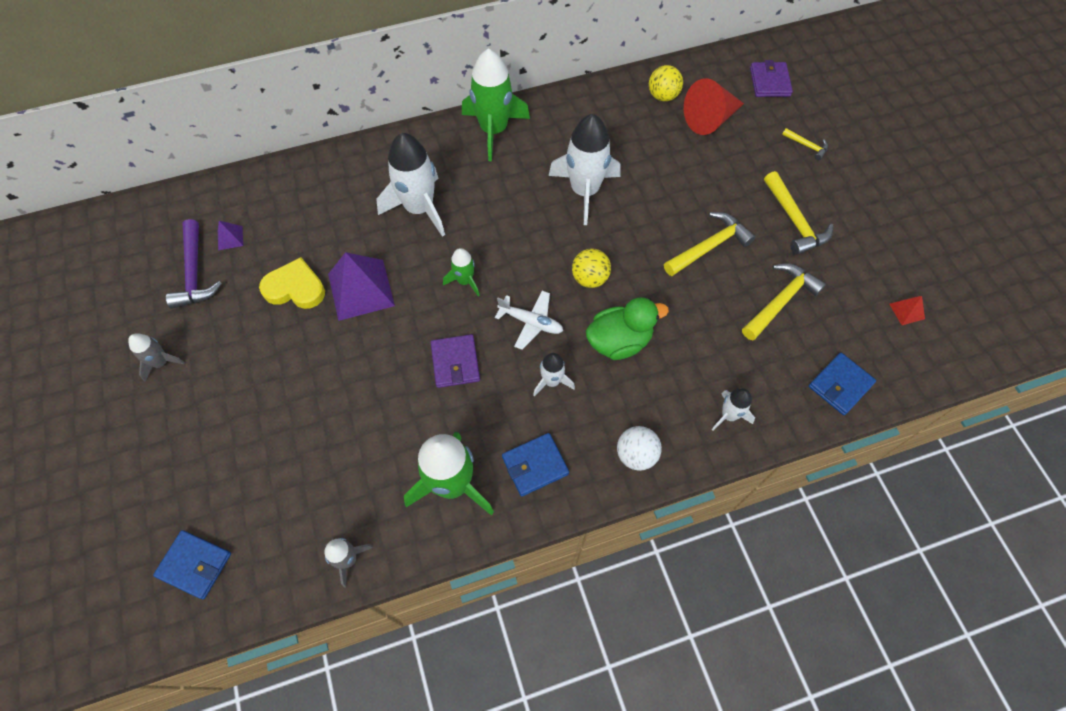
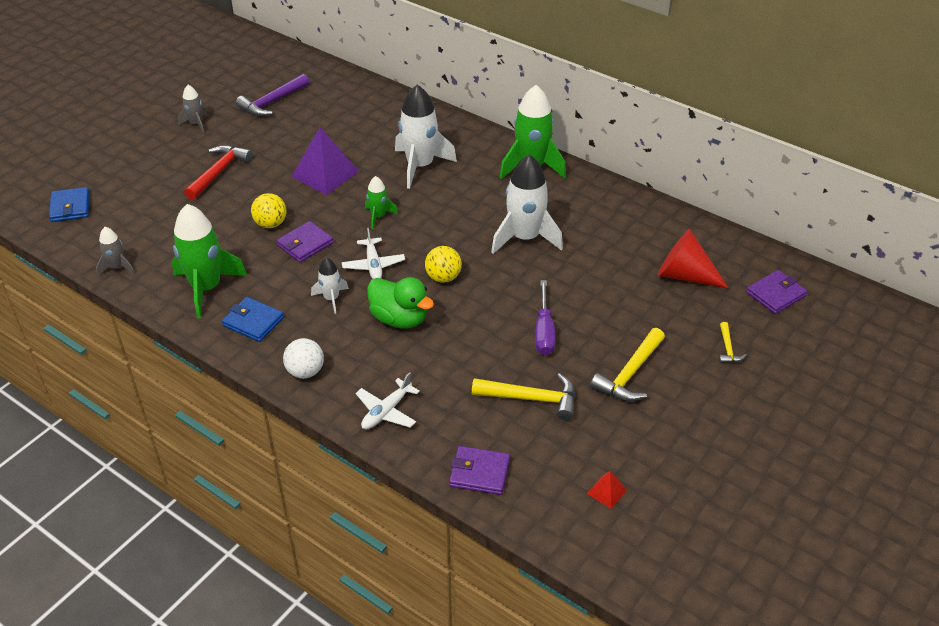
camera: 55 degrees right, 20 degrees down
(230, 238) = (312, 101): purple pyramid -> none
(270, 382) = (218, 172): none -> red hammer
(295, 288) = (299, 146): yellow heart -> none
(663, 96) = (676, 237): yellow ball -> yellow ball (271, 224)
(709, 246) = (544, 331): yellow hammer -> purple screwdriver
(729, 415) = (386, 411): white rocket -> white plane
(840, 385) = (479, 473): blue wallet -> purple wallet

